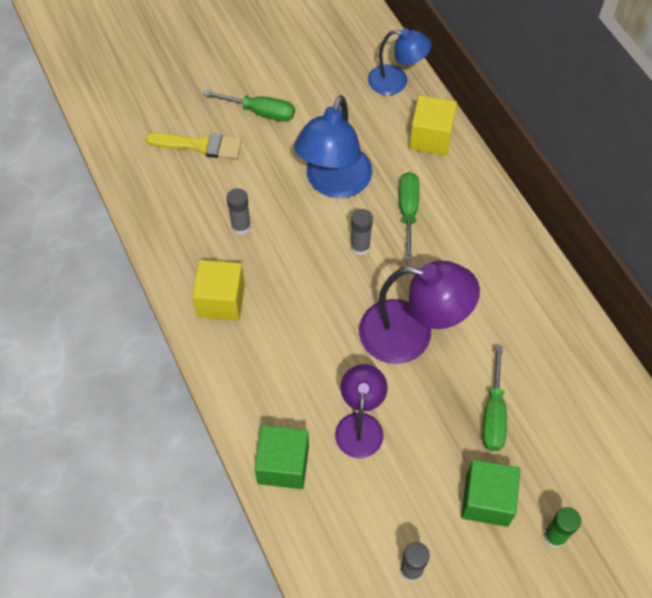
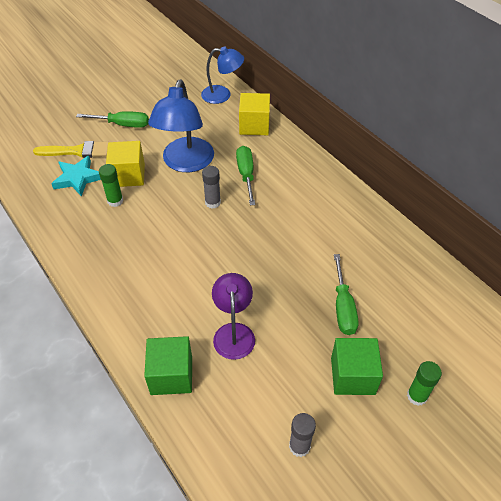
camera: 10 degrees left, 10 degrees down
(198, 187) = (78, 178): none -> turquoise star
(221, 300) = (104, 255): yellow cube -> yellow cube (128, 175)
(241, 226) = (115, 201): grey glue stick -> green glue stick
(411, 335) = (264, 258): purple lamp -> none

